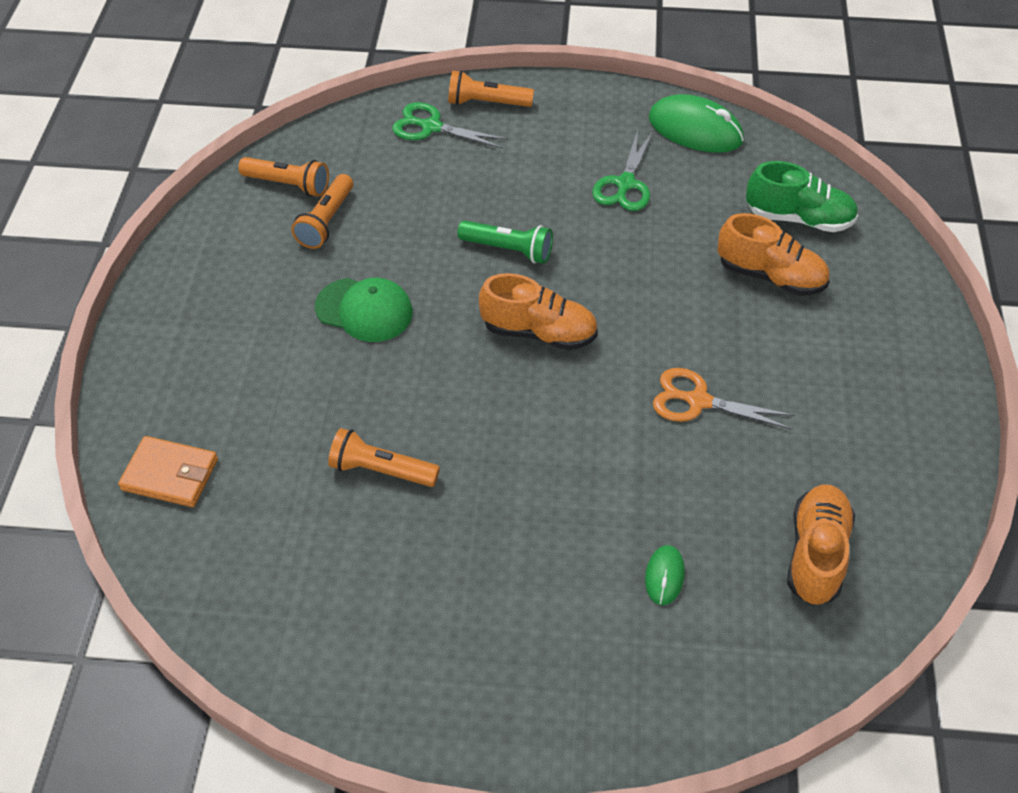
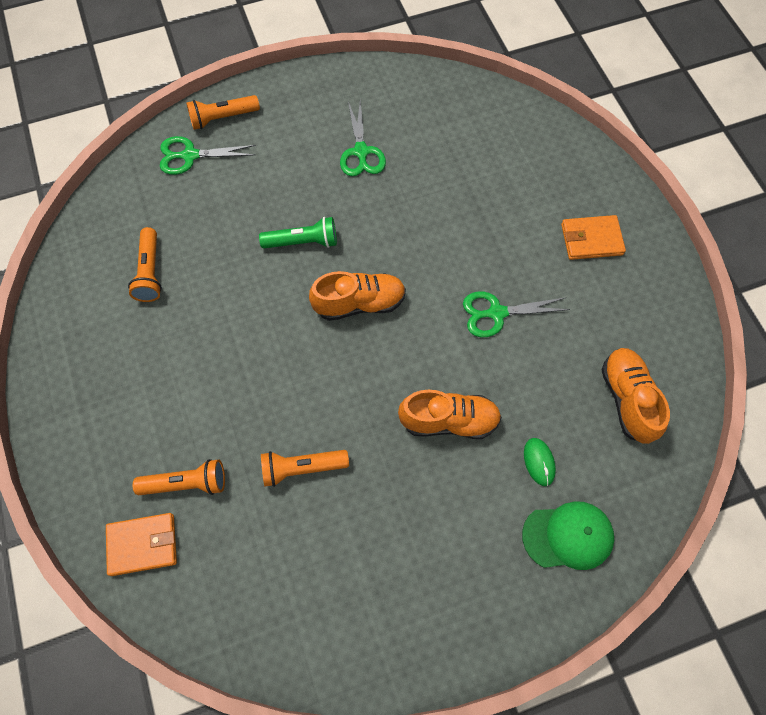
camera: 25 degrees left, 15 degrees up
(288, 185) = (102, 251): orange flashlight -> orange flashlight (186, 483)
(364, 310) = (220, 338): green cap -> green cap (568, 536)
(695, 129) = (389, 86): green mouse -> none
(698, 401) = (497, 313): orange scissors -> green scissors
(770, 276) = (498, 190): orange shoe -> orange shoe (449, 420)
(798, 218) = (495, 135): green shoe -> none
(862, 367) = (591, 239): none -> orange wallet

